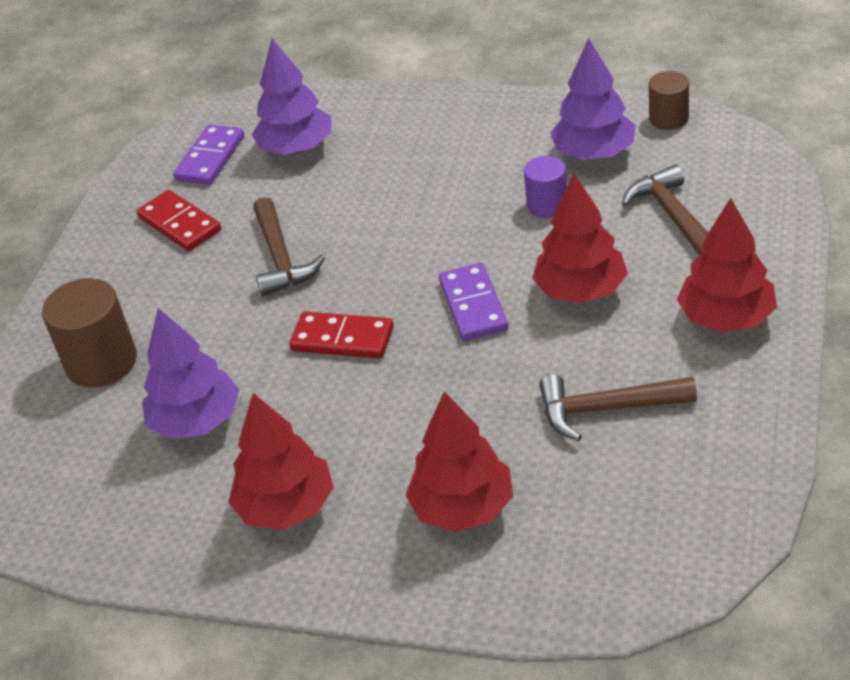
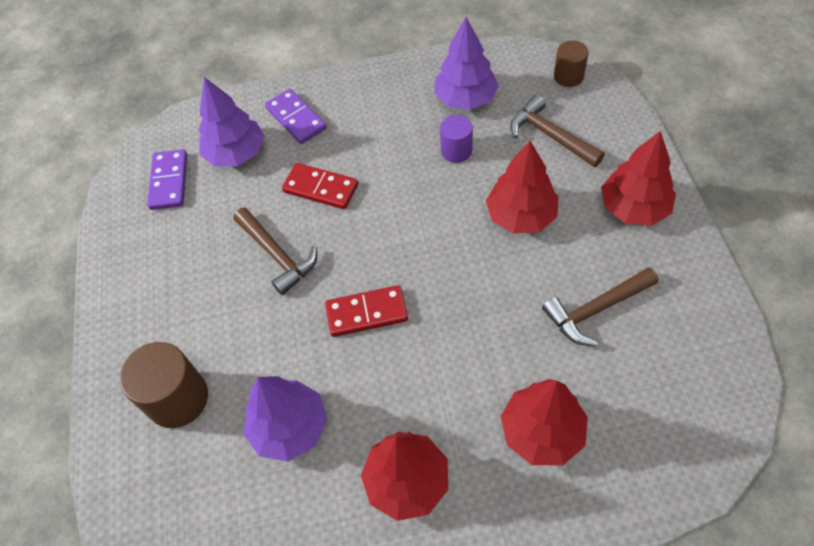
camera: 25 degrees left, 15 degrees up
(179, 224) = (175, 249): red domino -> red domino (320, 188)
(473, 305) = (450, 252): purple domino -> purple domino (296, 118)
(669, 118) = (502, 57): brown cylinder -> brown cylinder (568, 76)

